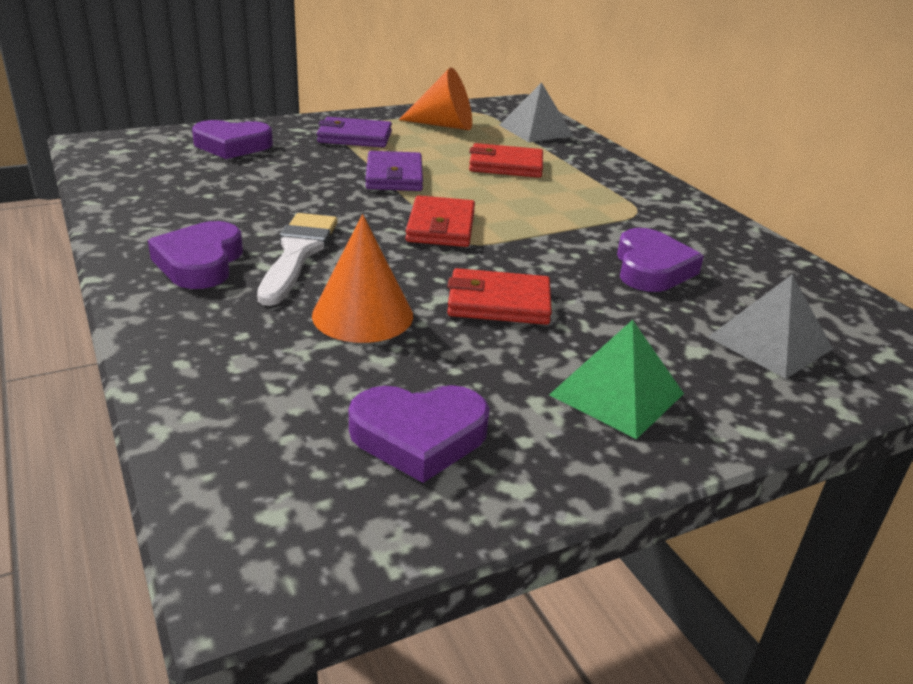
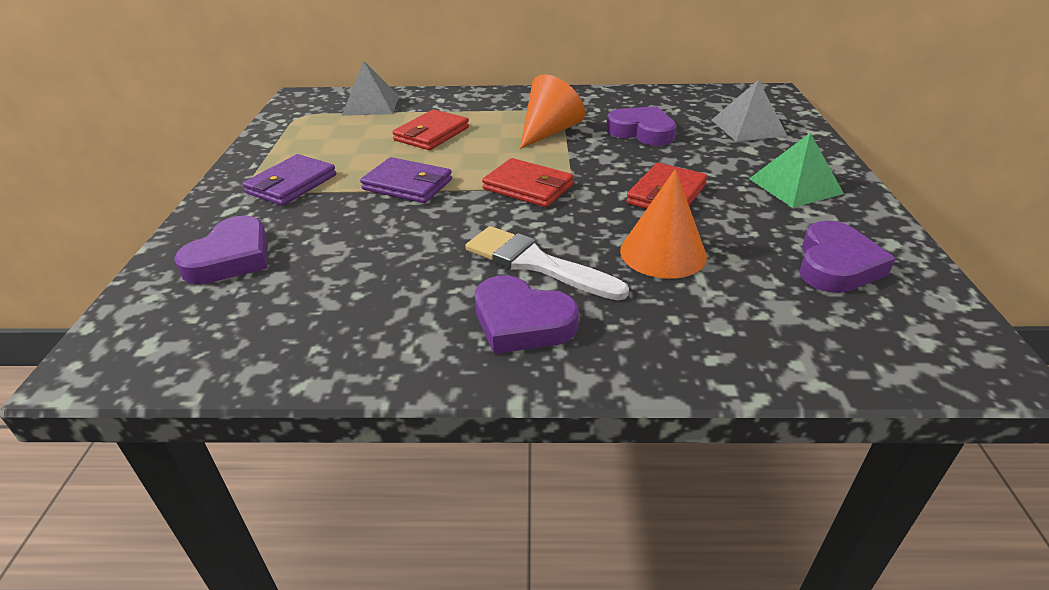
camera: 60 degrees left, 5 degrees up
(444, 125) = (313, 137): orange cone -> orange cone (549, 132)

